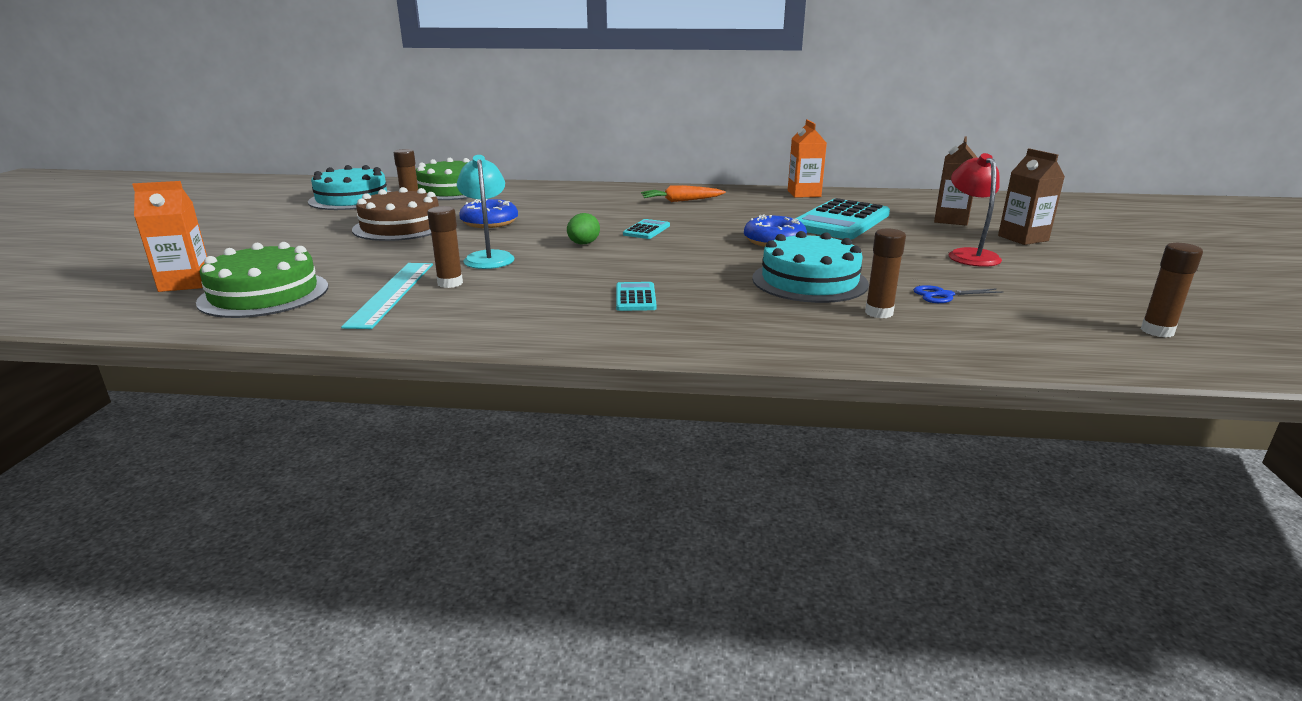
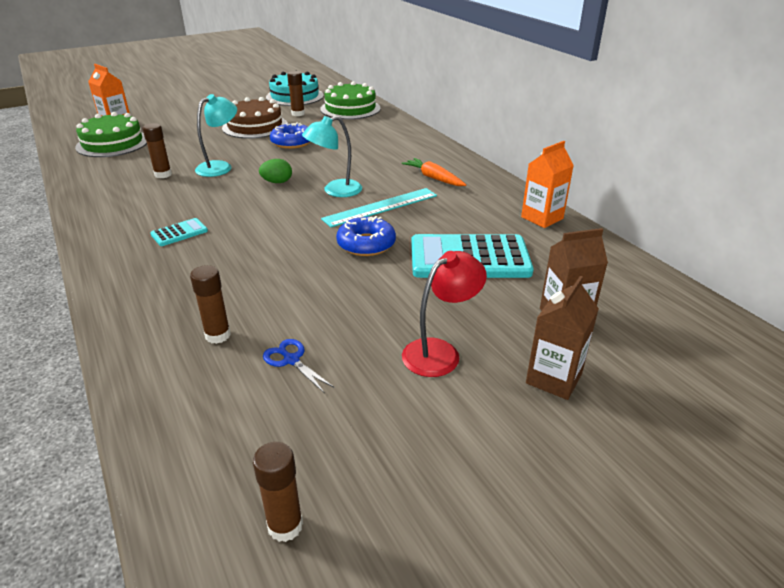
camera: 55 degrees right, 10 degrees up
(391, 293) = (135, 168): turquoise ruler -> turquoise ruler (380, 207)
(646, 230) = (335, 191): turquoise calculator -> turquoise lamp
(809, 281) = (272, 286): turquoise cake -> none

